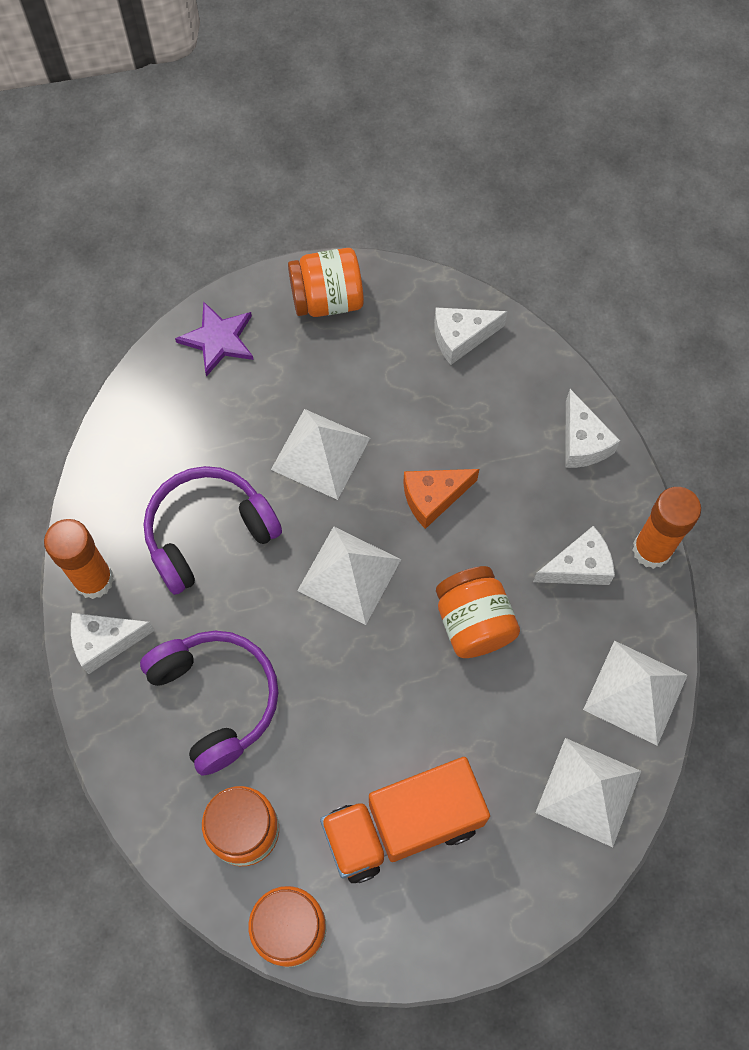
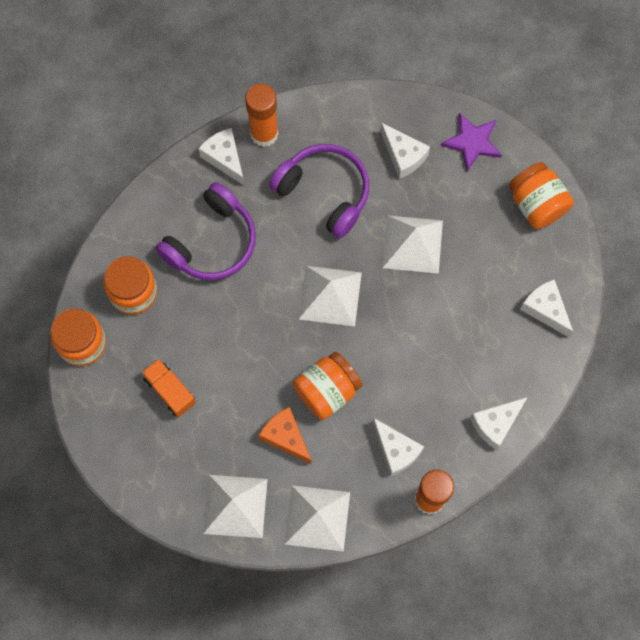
camera: 70 degrees right, 5 degrees up
(201, 423) = (403, 156): none -> white cheese
(402, 826) = (170, 391): orange truck -> orange truck, size x0.54
(433, 498) = (409, 332): orange cheese -> orange cheese (286, 437)

